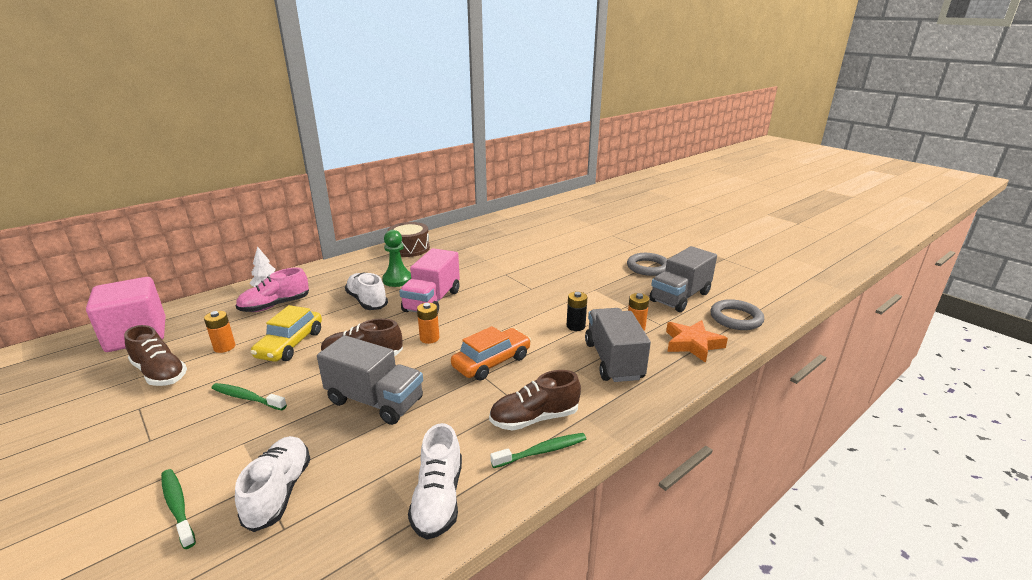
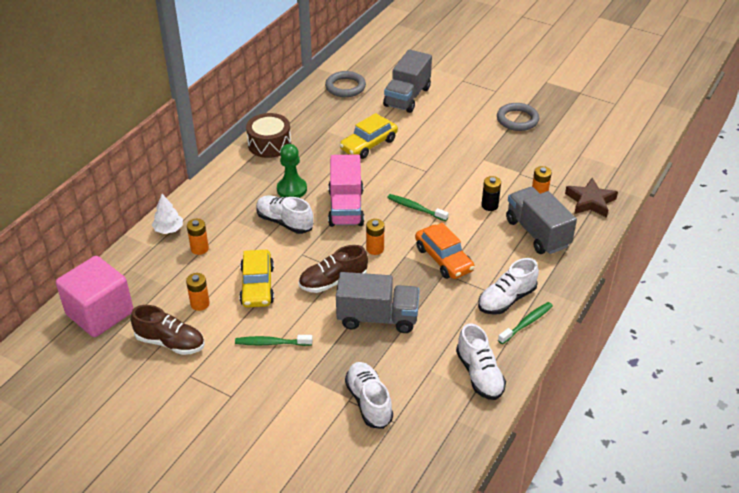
camera: 20 degrees left, 15 degrees up
(177, 506) = (307, 431): green toothbrush -> green toothbrush (415, 208)
(275, 305) = (199, 249): pink shoe -> orange battery
(492, 362) = (443, 259): orange car -> orange car turned 120 degrees clockwise
(493, 262) = (368, 144): none -> yellow car
(534, 418) = (506, 299): brown shoe -> white shoe
(680, 297) = (560, 151): grey truck -> grey truck (407, 97)
(692, 344) = (590, 201): orange star -> brown star
(736, 318) = (614, 165): grey ring -> grey ring (345, 87)

